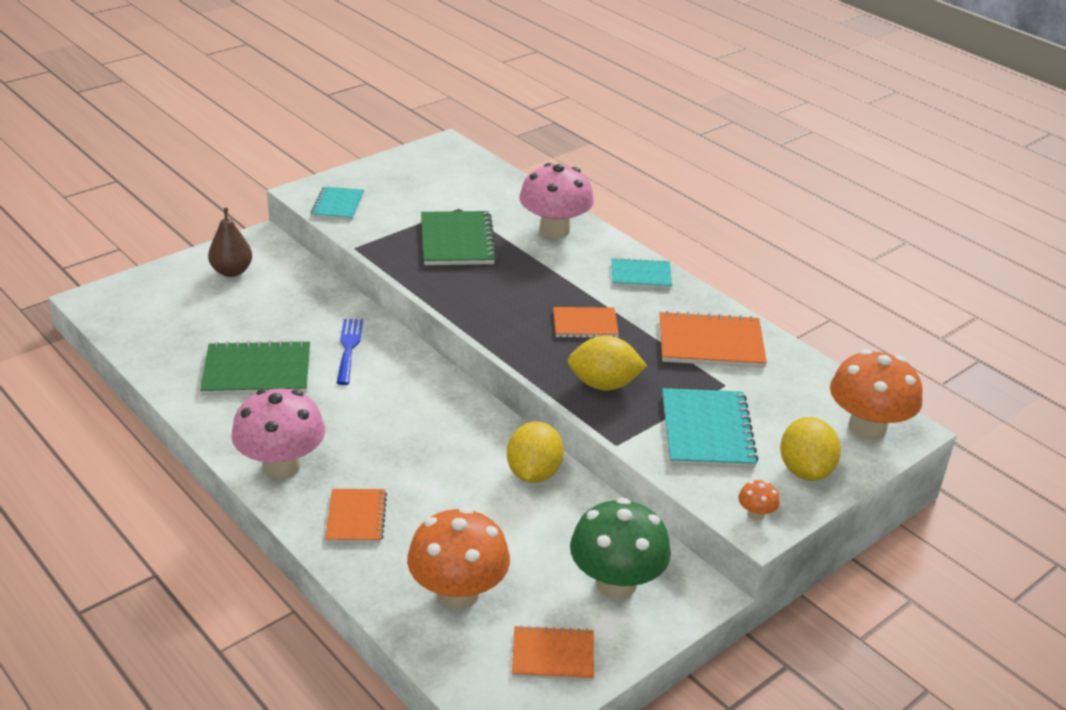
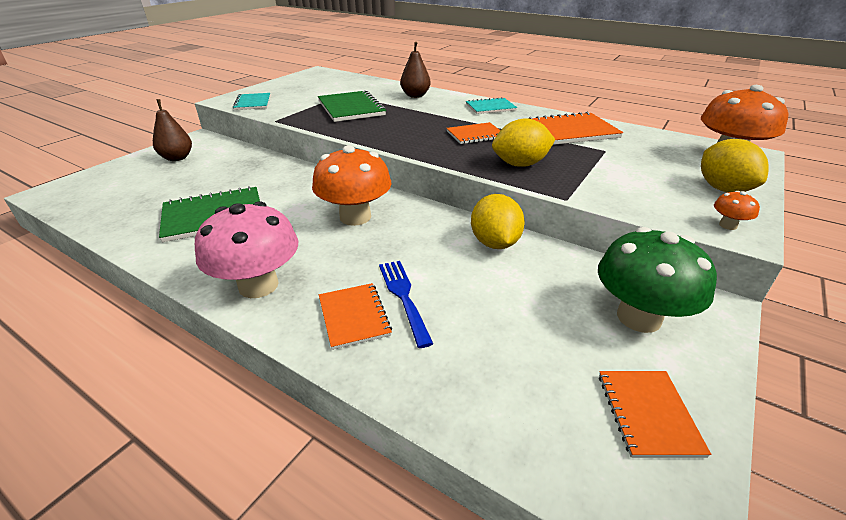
camera: 15 degrees left, 0 degrees up
(348, 348) = (291, 187): blue fork -> blue fork (403, 297)
(458, 593) = (501, 369): orange mushroom -> orange mushroom (355, 217)
(553, 655) = (648, 413): orange notebook -> orange notebook turned 75 degrees counterclockwise
(554, 230) = (415, 95): pink mushroom -> brown pear
(707, 431) = (624, 178): turquoise notebook -> none

